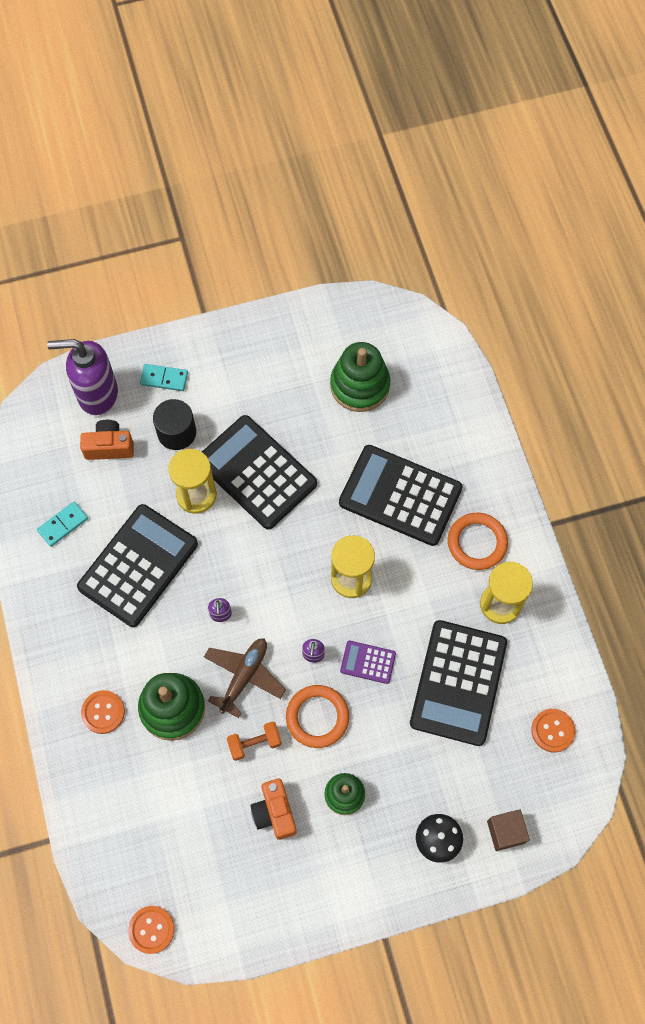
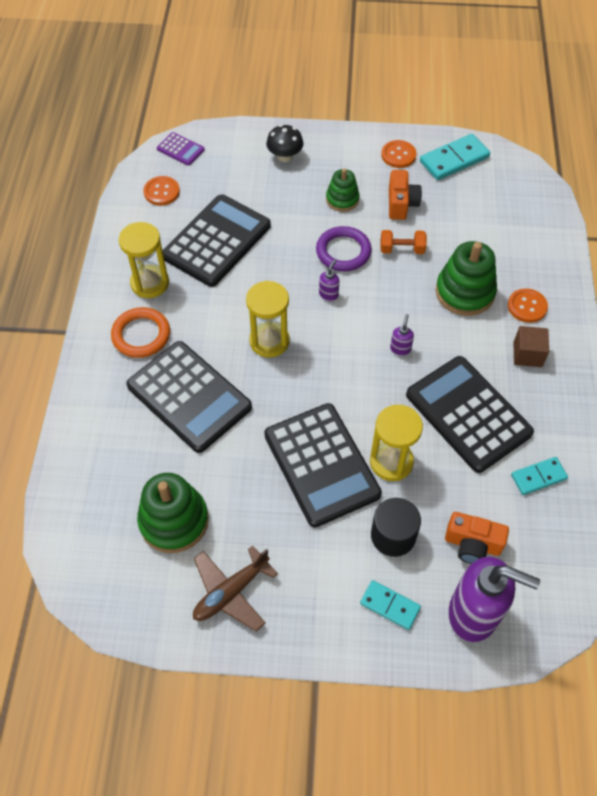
camera: 160 degrees left, 10 degrees down
(138, 565) = (468, 414): black calculator -> black calculator turned 90 degrees clockwise
(151, 929) = (516, 166): orange button -> orange button (398, 155)
(230, 912) = (454, 159): none -> turquoise domino
(244, 676) = (395, 296): brown plane -> brown plane (231, 592)
(317, 717) = (343, 252): orange ring -> purple ring
(368, 662) = (284, 276): purple calculator -> purple calculator (180, 149)
(505, 832) = (232, 148): brown cube -> brown cube (527, 354)

